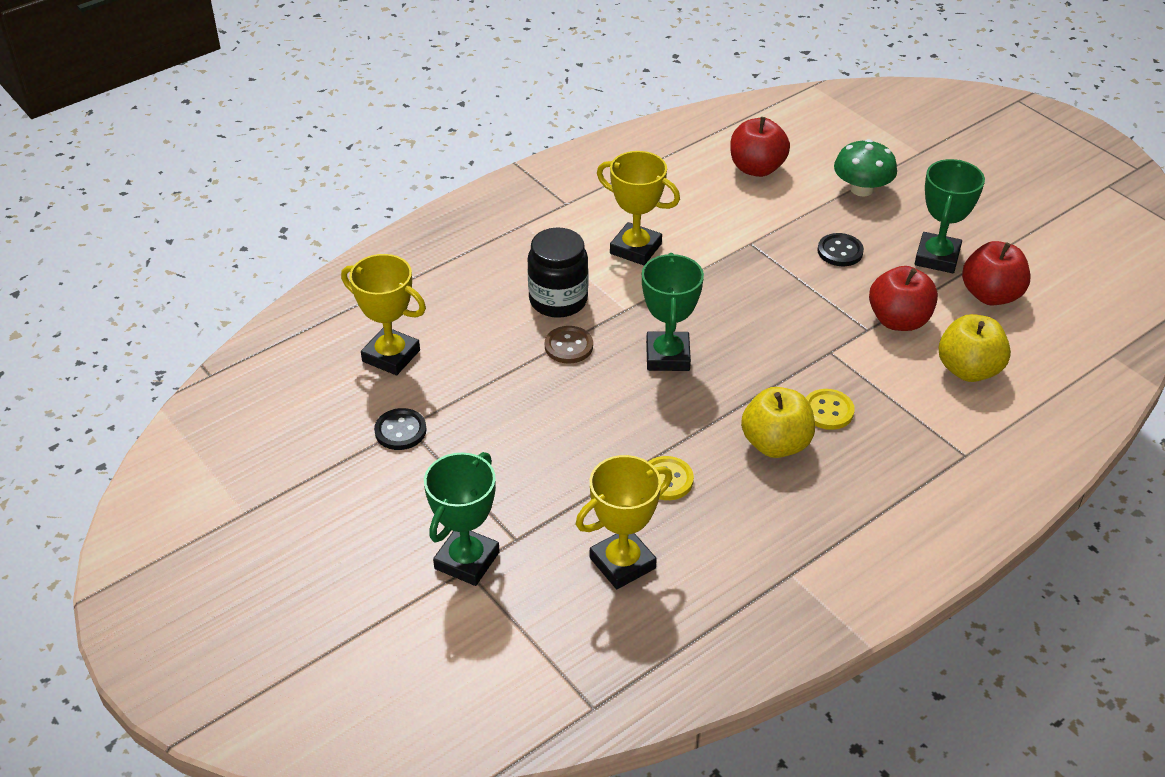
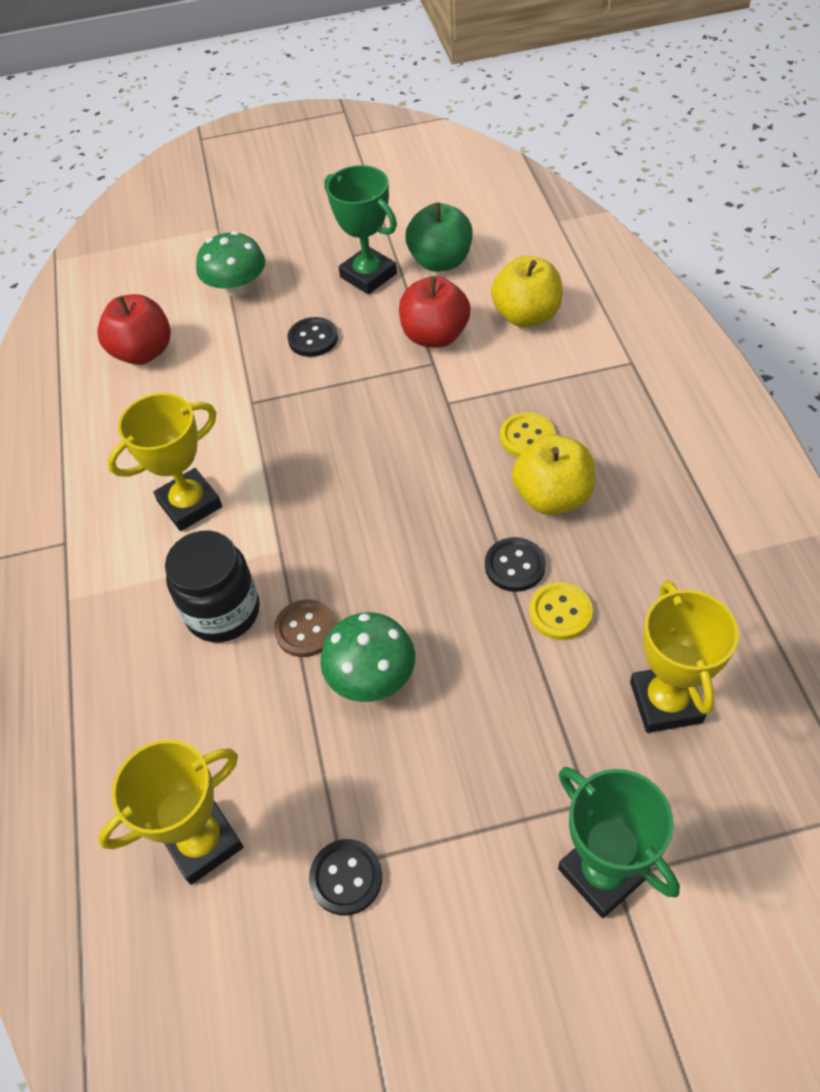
camera: 60 degrees left, 10 degrees up
(551, 393) = (371, 676): none -> green mushroom
(667, 356) = (376, 540): green trophy -> none
(693, 441) = (515, 566): none -> black button
(991, 295) = (440, 261): red apple -> green apple

